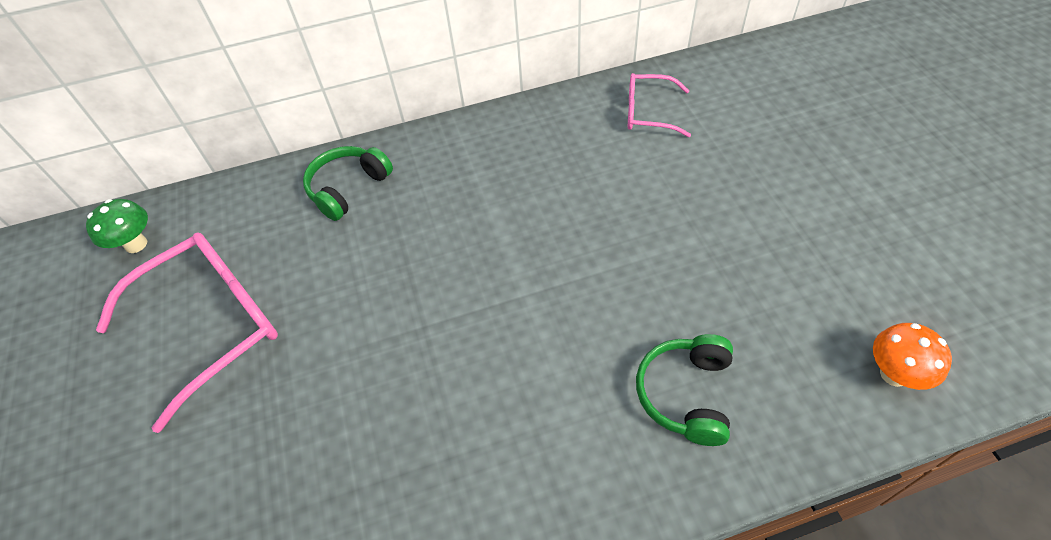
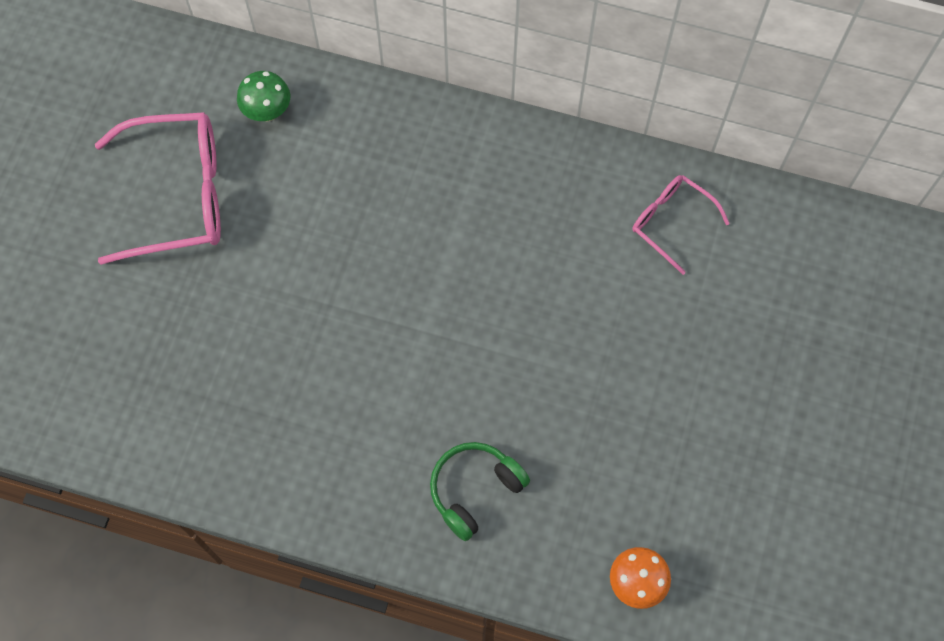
camera: 30 degrees right, 15 degrees up
(136, 244) = (158, 73): green mushroom -> green mushroom (267, 112)
(348, 188) = (354, 128): green headphones -> none

